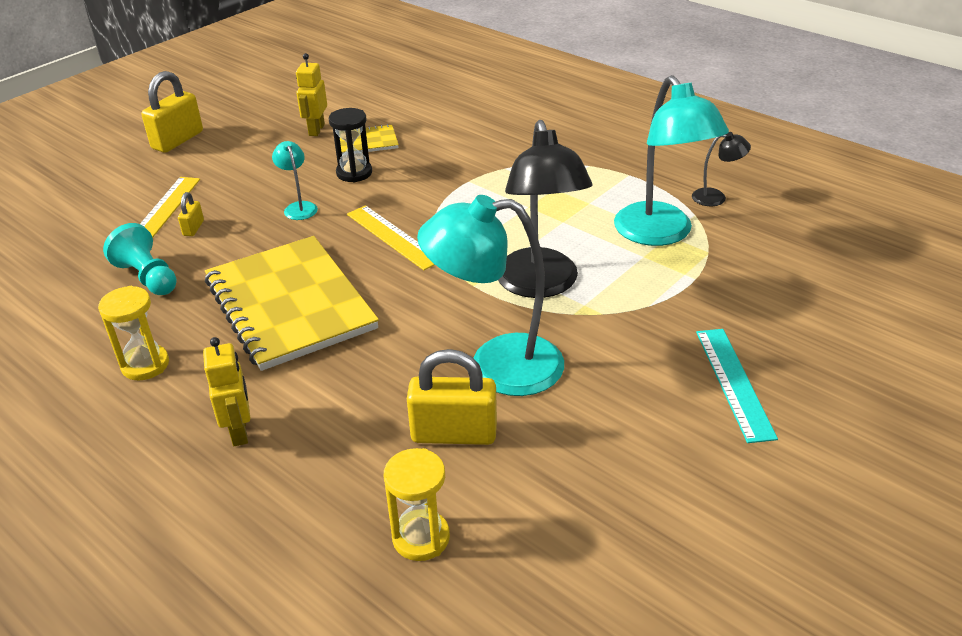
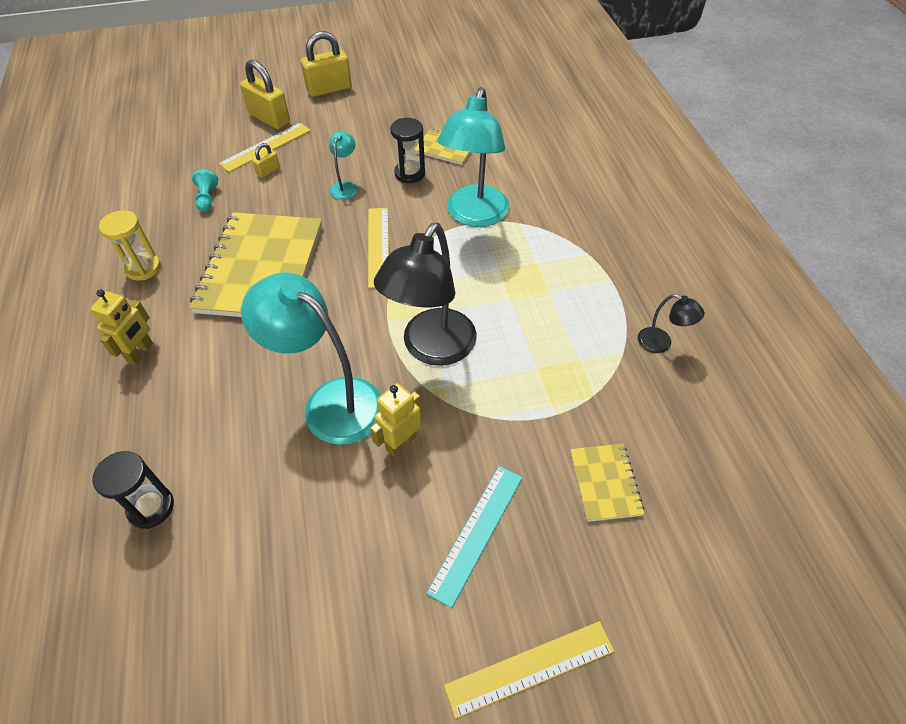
camera: 35 degrees right, 15 degrees up
(148, 277) = (207, 198): turquoise pawn -> turquoise pawn, size x0.66
(316, 130) = (423, 121): yellow robot -> yellow robot (401, 442)
(421, 538) = (151, 507): yellow hourglass -> black hourglass
(454, 434) = (249, 440): yellow padlock -> yellow padlock (269, 118)
(660, 234) = (573, 354): turquoise lamp -> turquoise lamp (474, 216)
(785, 300) = (605, 483): none -> yellow notebook
(876, 439) = (530, 667): none -> yellow ruler

